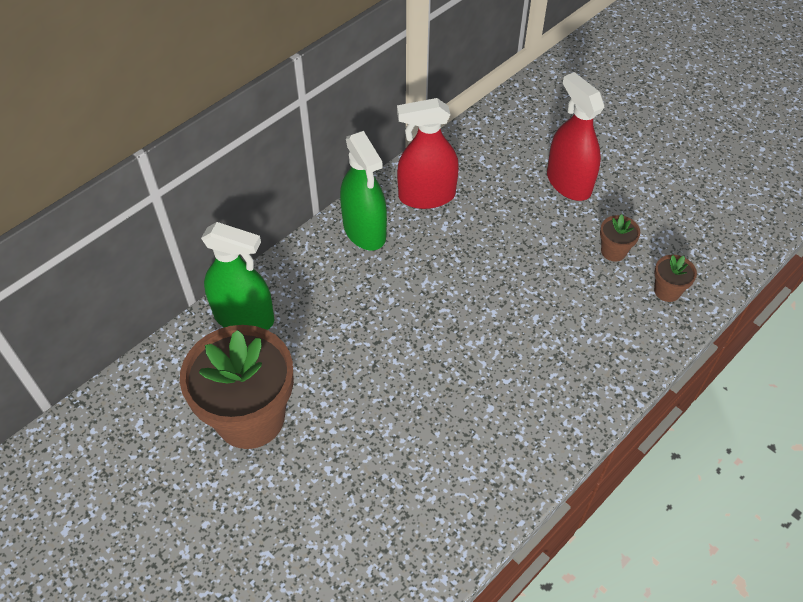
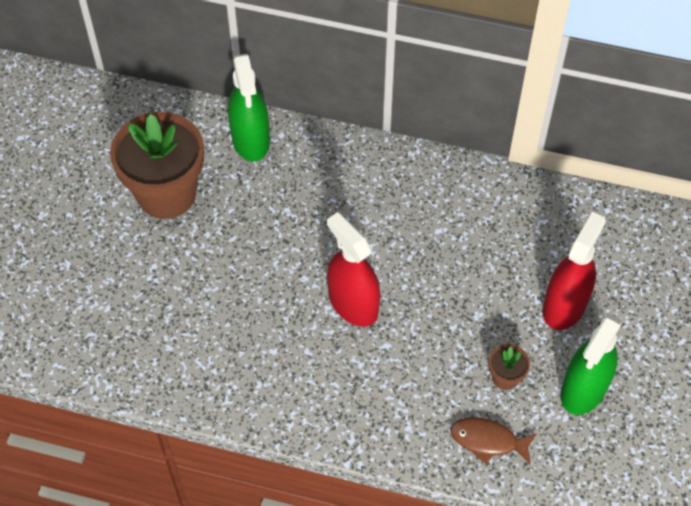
camera: 60 degrees right, 5 degrees up
(364, 230) = (393, 174): green spray bottle -> green spray bottle (583, 389)
(426, 196) = (464, 200): red spray bottle -> red spray bottle (353, 303)
(667, 291) = (488, 441): brown flower pot -> brown fish

